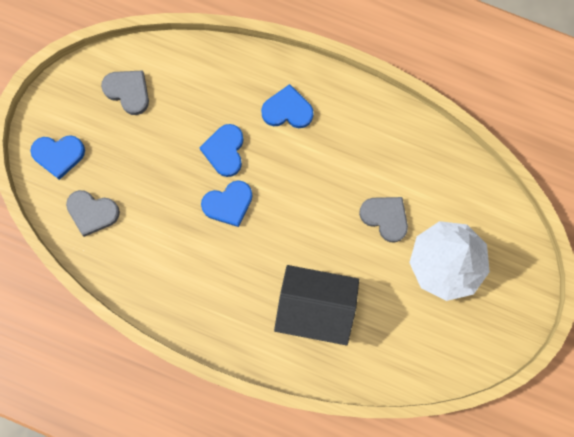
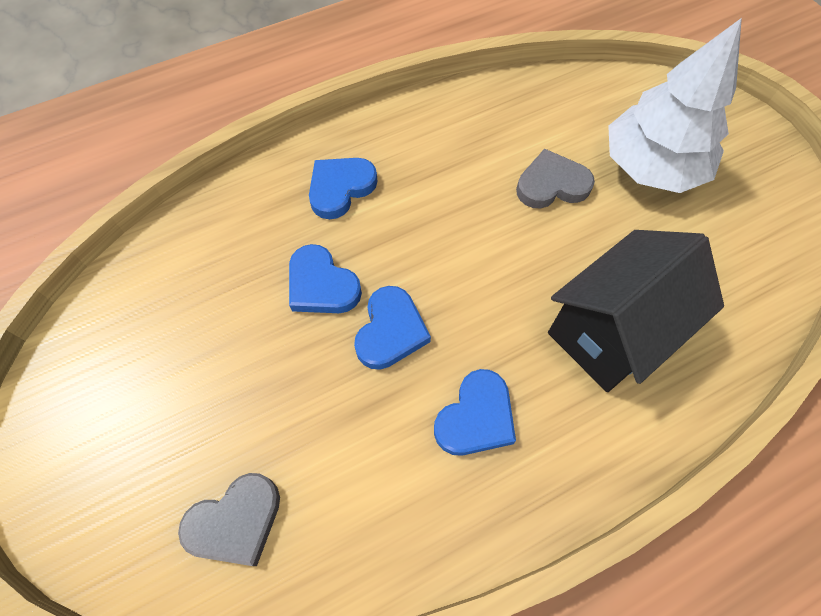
camera: 50 degrees left, 15 degrees down
(58, 155) = (111, 501): blue heart -> blue heart (476, 417)
(128, 92) = (135, 337): grey heart -> none

